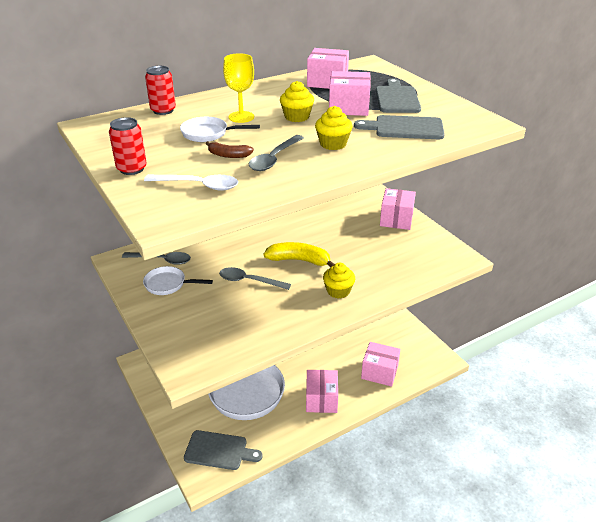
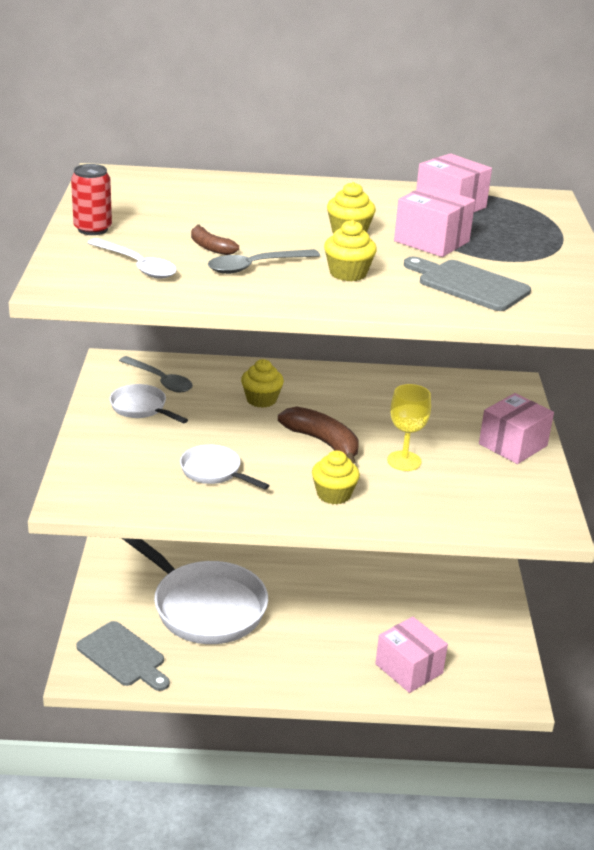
camera: 30 degrees right, 5 degrees down
(163, 110) = (204, 181): red can -> none
(208, 134) = (220, 220): white pan -> white pan (214, 472)
(237, 248) = (261, 400): none -> yellow cupcake
(241, 117) = (282, 213): yellow goblet -> yellow goblet (404, 461)
(249, 281) = (236, 440): grey spoon -> none
(299, 260) = (323, 442): yellow banana -> brown banana
(321, 399) = (298, 662): pink box -> none
(397, 98) = (514, 250): grey cutting board -> none

